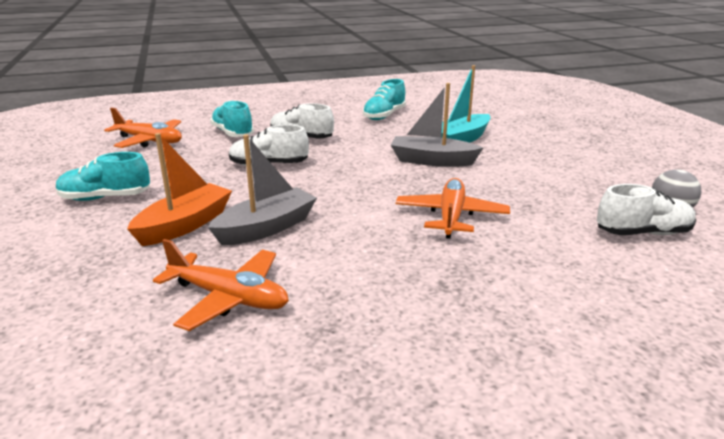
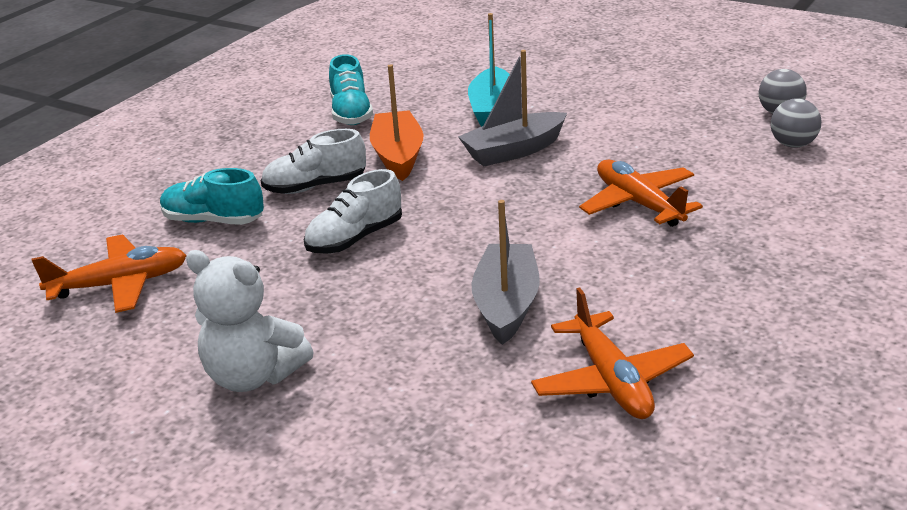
camera: 40 degrees left, 5 degrees up
(105, 198) = (253, 376): turquoise shoe -> white teddy bear
(185, 225) = (420, 349): orange boat -> orange boat (398, 156)
(229, 298) = (611, 380): orange plane -> orange plane turned 90 degrees clockwise
(642, 233) = (793, 144): white shoe -> grey ball

